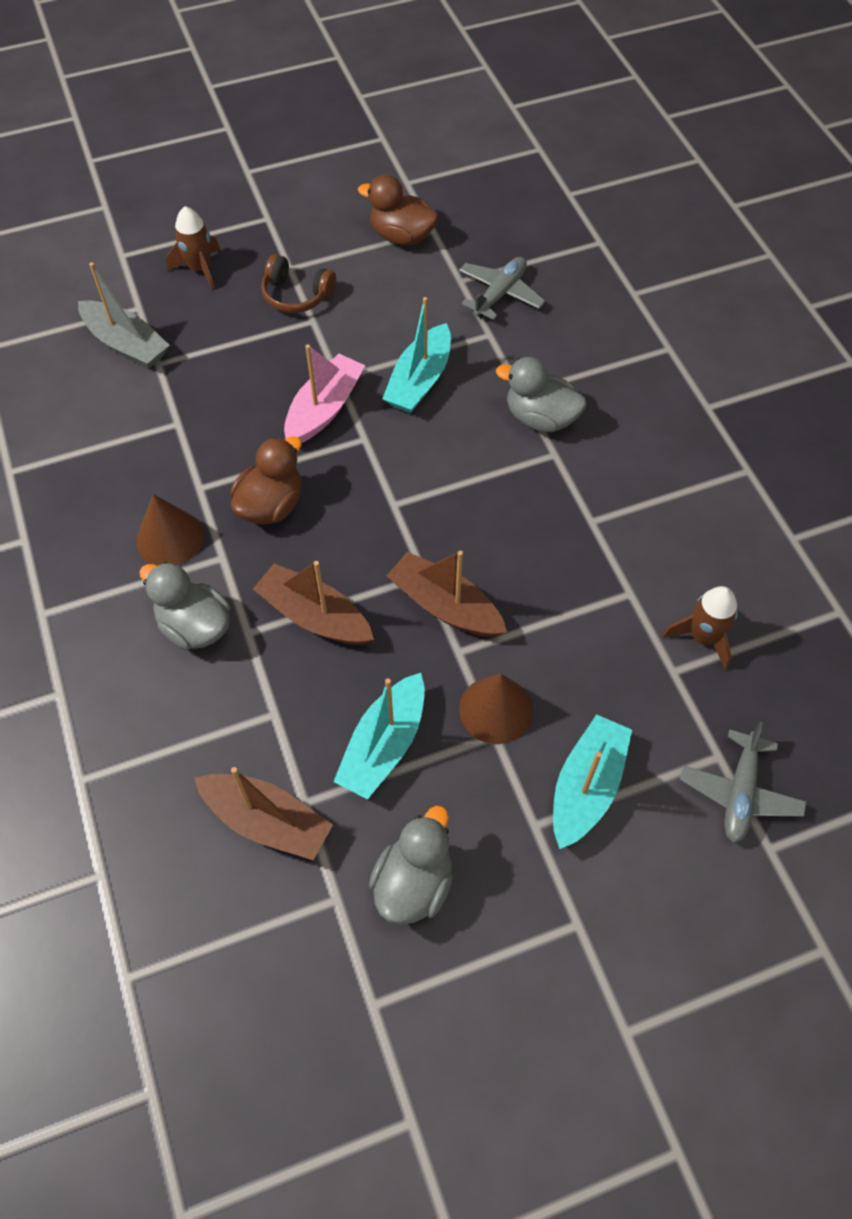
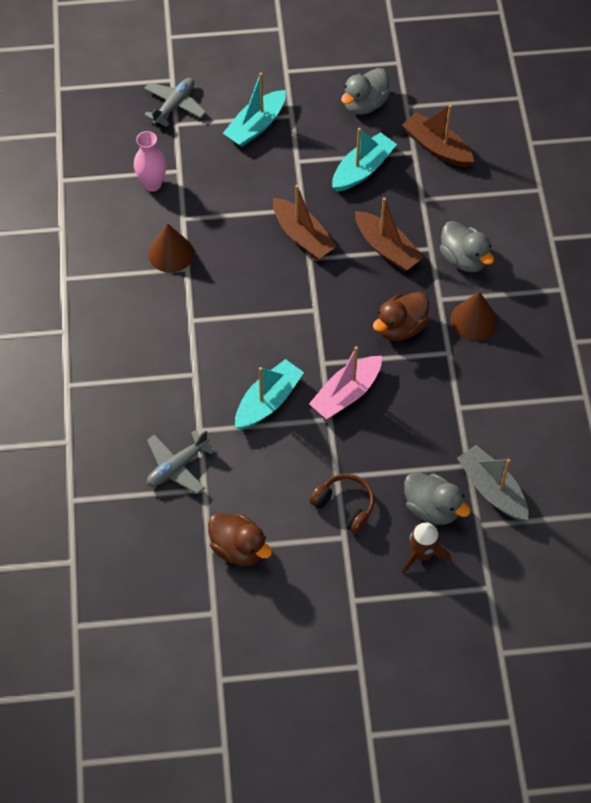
camera: 165 degrees left, 0 degrees up
(496, 709) = (292, 173): brown cone -> brown cone (171, 253)
(540, 418) = (190, 349): grey duck -> grey duck (432, 508)
(702, 637) = (152, 184): brown rocket -> pink vase

